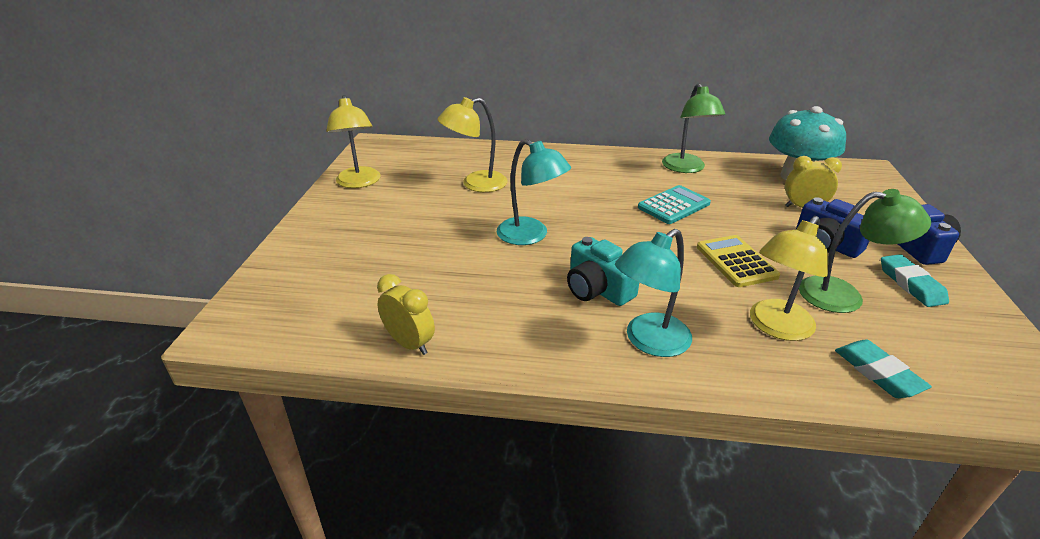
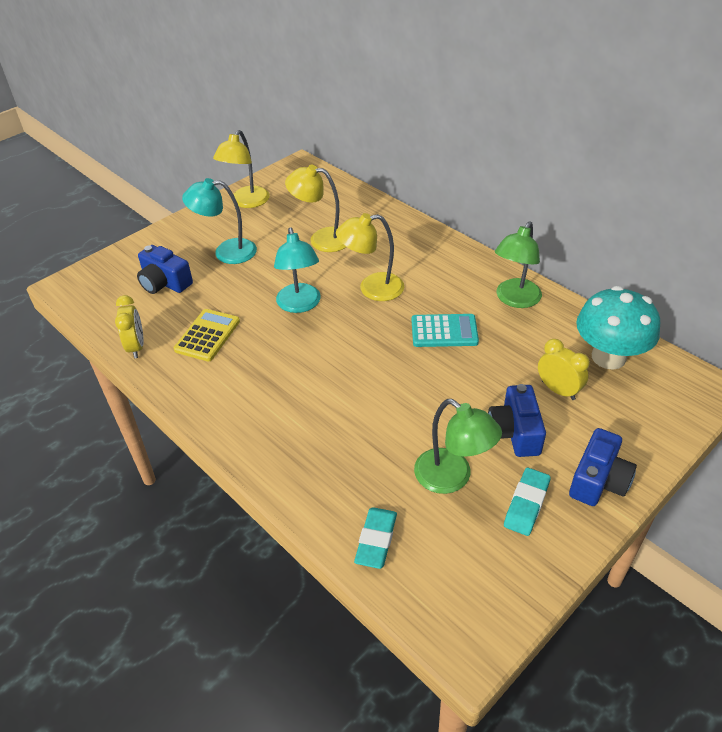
camera: 40 degrees right, 10 degrees up
(360, 274) = (165, 283): none -> blue camera
(597, 289) = (285, 371): turquoise camera -> none
(649, 341) = (264, 426): turquoise lamp -> turquoise lamp (226, 252)
(736, 261) = (414, 405): yellow calculator -> yellow calculator (207, 335)
(776, 327) = (360, 468): yellow lamp -> yellow lamp (372, 288)

